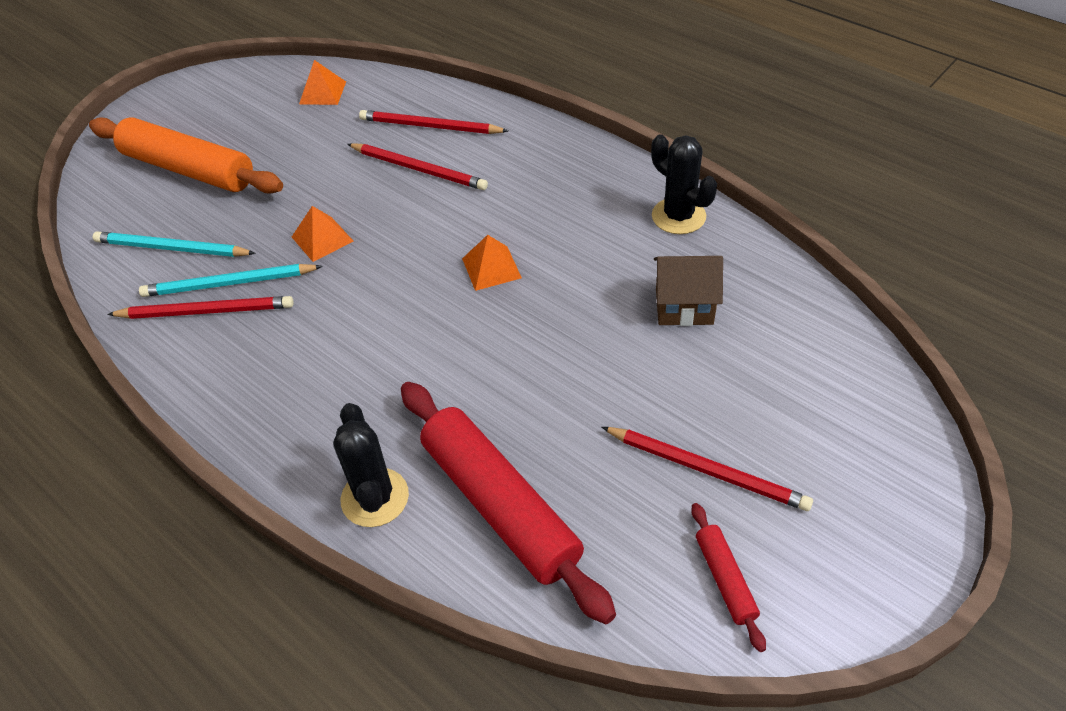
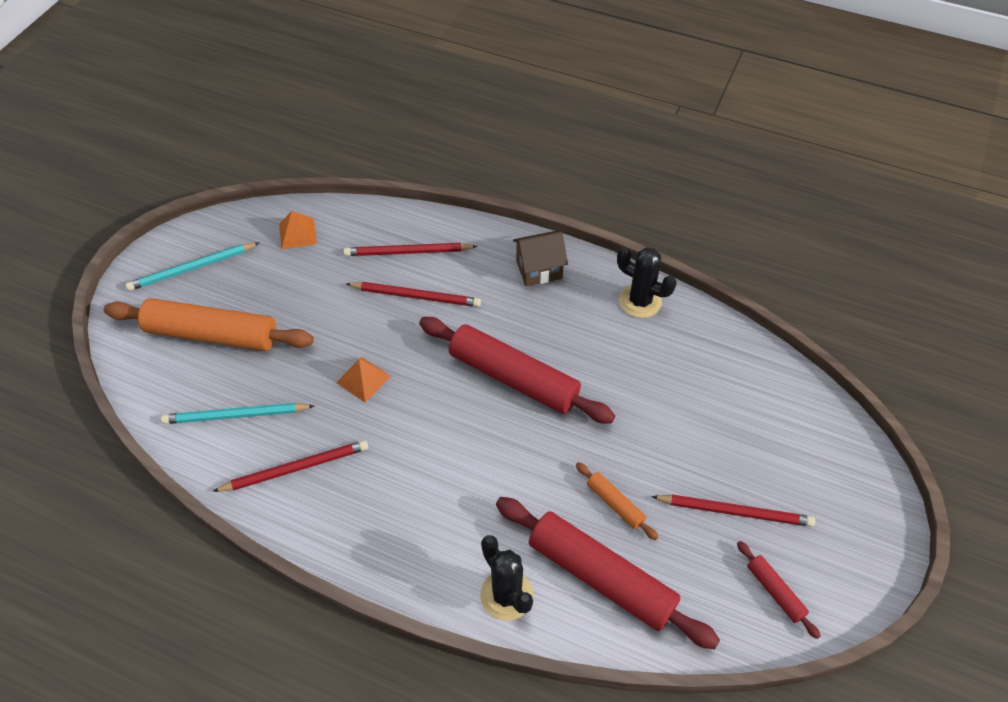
camera: 20 degrees left, 5 degrees up
(229, 284) = (303, 438): turquoise pencil -> turquoise pencil (192, 268)
(491, 268) = (513, 377): orange pyramid -> red rolling pin
(554, 426) = (615, 504): none -> orange rolling pin
(684, 307) = (672, 381): brown house -> brown house (539, 269)

